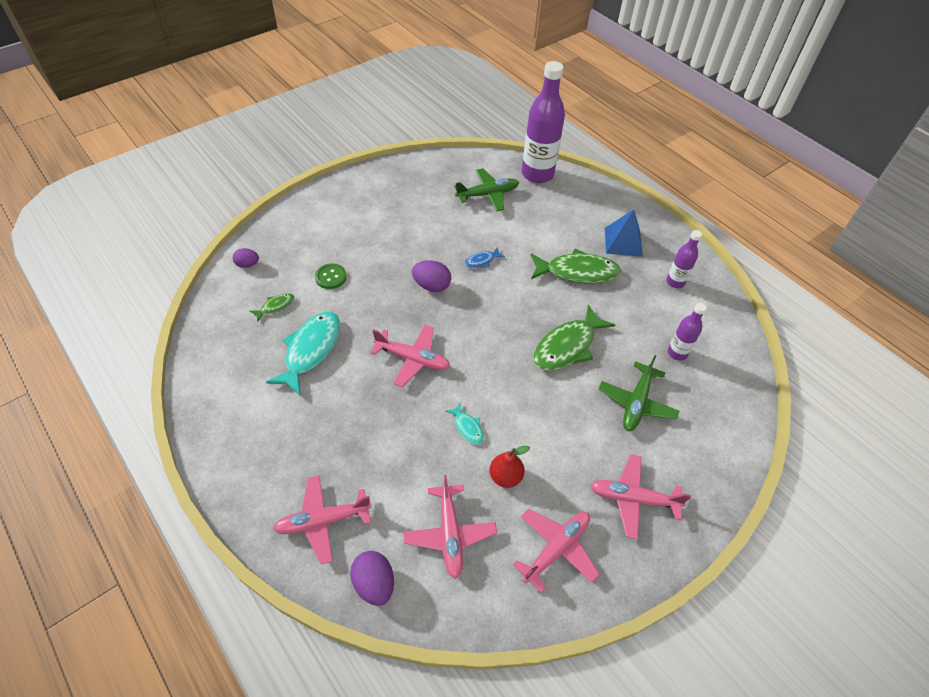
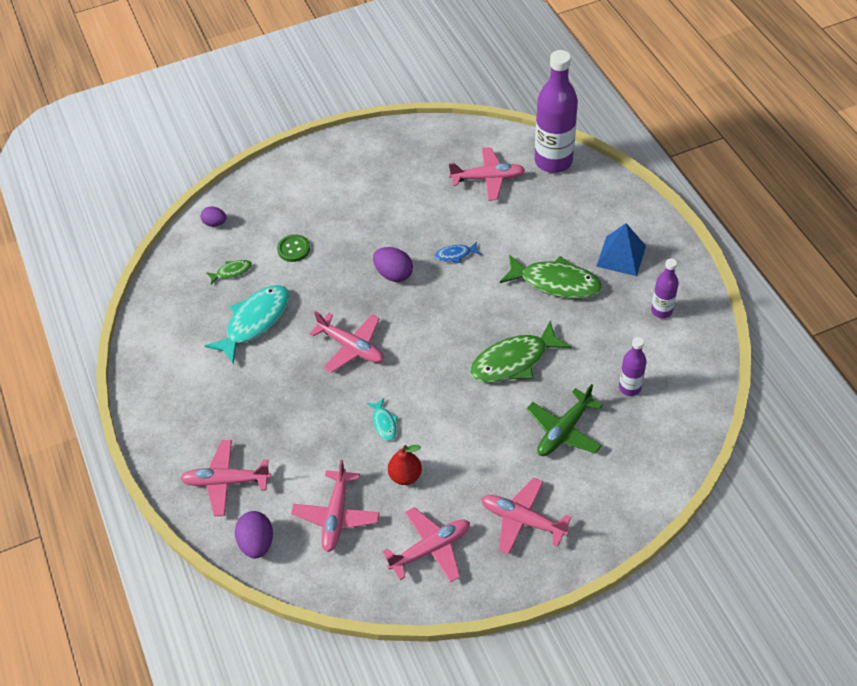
camera: 20 degrees right, 0 degrees up
(488, 194) = (488, 178): green plane -> pink plane

